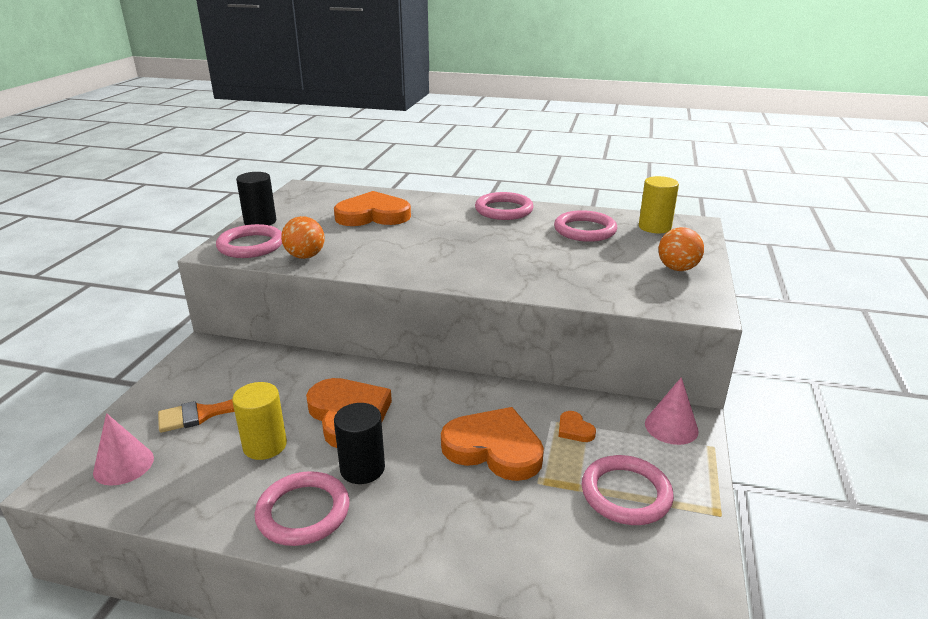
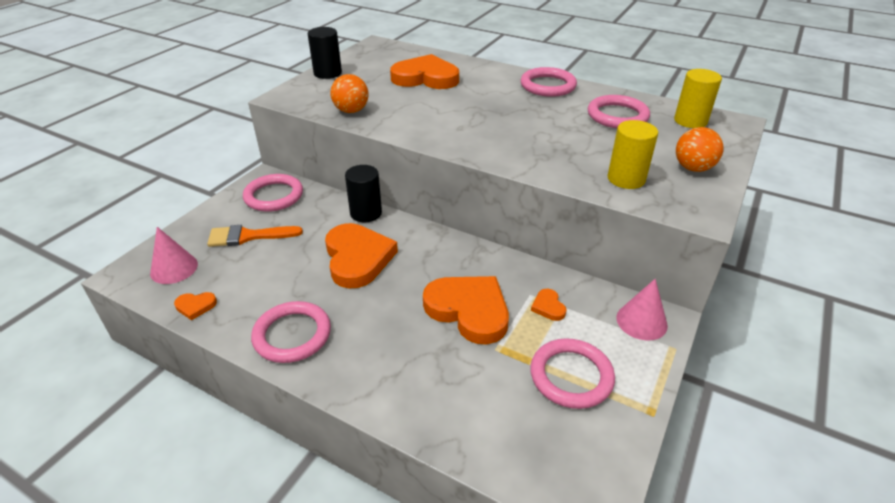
camera: 15 degrees right, 10 degrees up
(168, 503) = (195, 306): none -> orange heart
(251, 245) = (311, 95): pink ring -> pink ring (274, 196)
(265, 445) = (282, 272): yellow cylinder -> yellow cylinder (626, 179)
(362, 468) = (352, 307): black cylinder -> black cylinder (366, 213)

